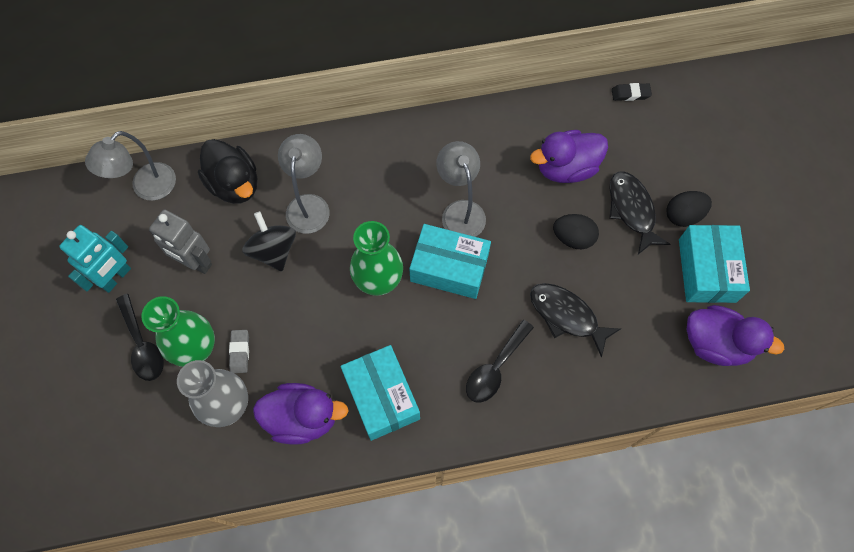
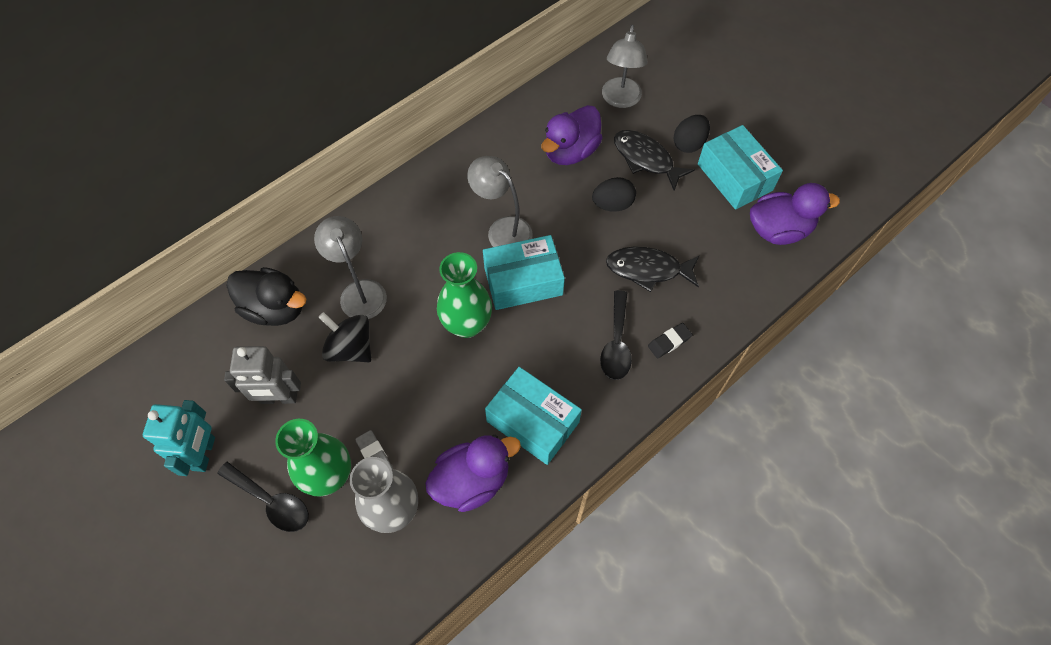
camera: 30 degrees left, 5 degrees down
(147, 188) = (186, 355): grey lamp -> grey lamp (620, 100)
(630, 94) = (585, 69): black eraser -> black eraser (669, 342)

